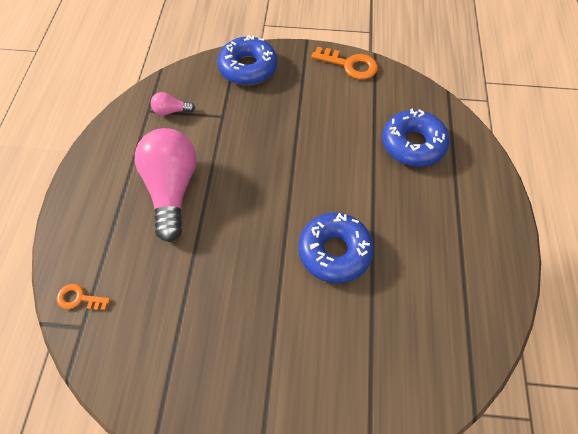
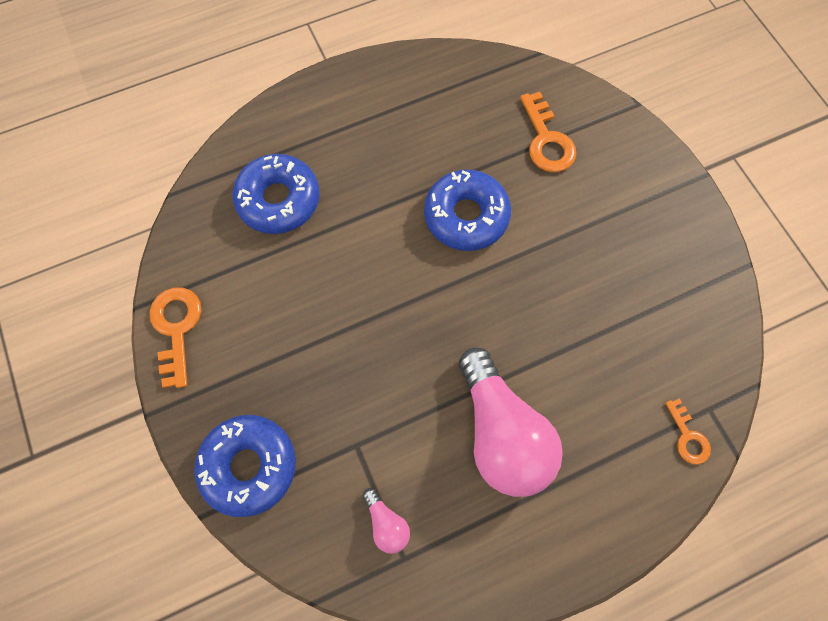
camera: 120 degrees left, 10 degrees up
(172, 189) = (501, 432): pink light bulb -> pink light bulb turned 75 degrees counterclockwise
(371, 356) = (546, 140): none -> orange key

